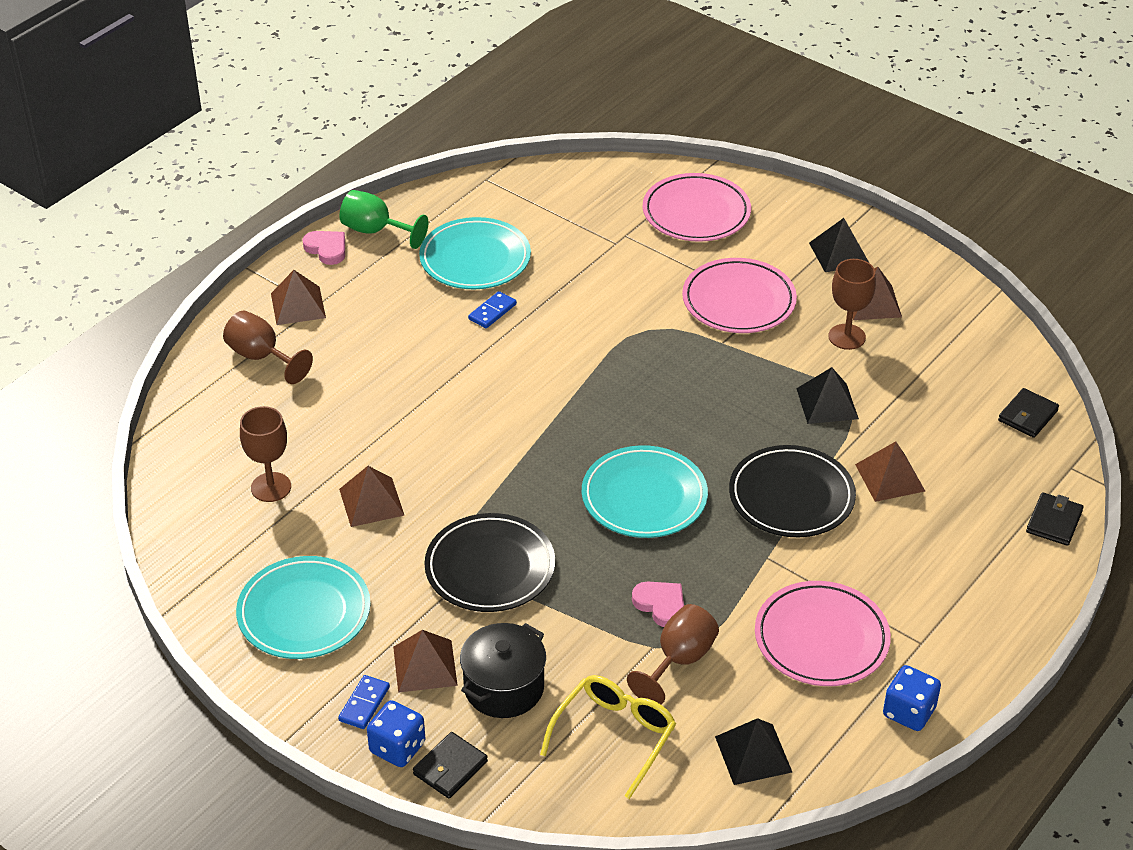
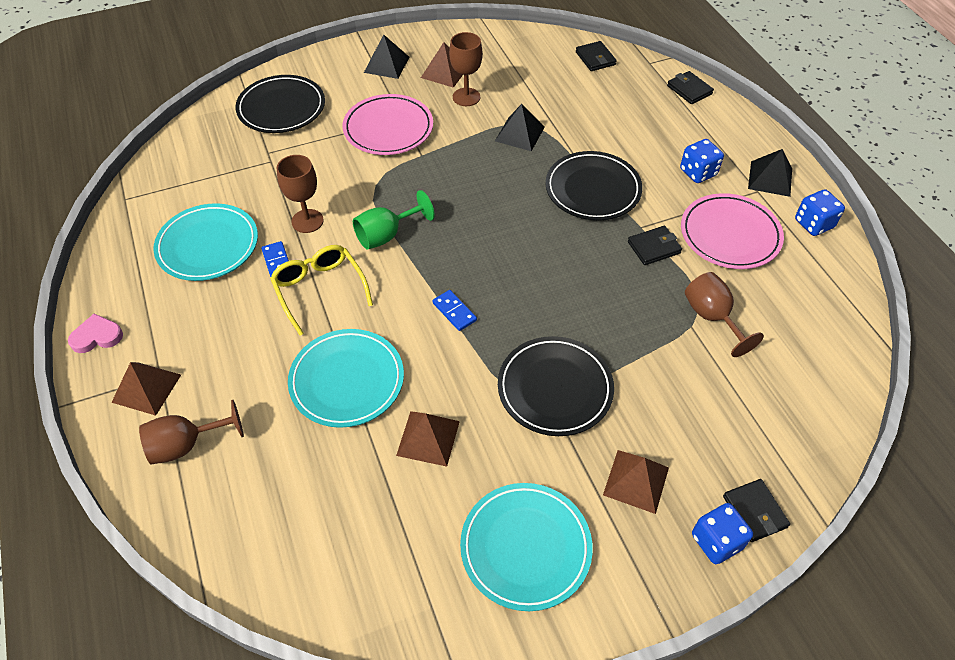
camera: 60 degrees left, 10 degrees up
(271, 487) = (356, 508): brown goblet -> brown goblet (307, 221)
(364, 704) = (656, 546): blue domino -> blue domino (454, 312)
(376, 231) = (110, 293): green goblet -> green goblet (387, 235)
(504, 687) = (686, 436): black pot -> none
(615, 736) = (767, 388): yellow glasses -> yellow glasses (319, 289)
(644, 497) = (541, 264): turquoise plate -> turquoise plate (347, 380)
(661, 605) = (653, 303): pink heart -> none
(696, 213) = (281, 108): pink plate -> black plate
(744, 578) = (654, 247): none -> black wallet
(753, 754) = (817, 317): black pyramid -> black pyramid (770, 178)
(889, 477) = (606, 138): brown pyramid -> none
(904, 578) = (698, 172): none -> blue dice

